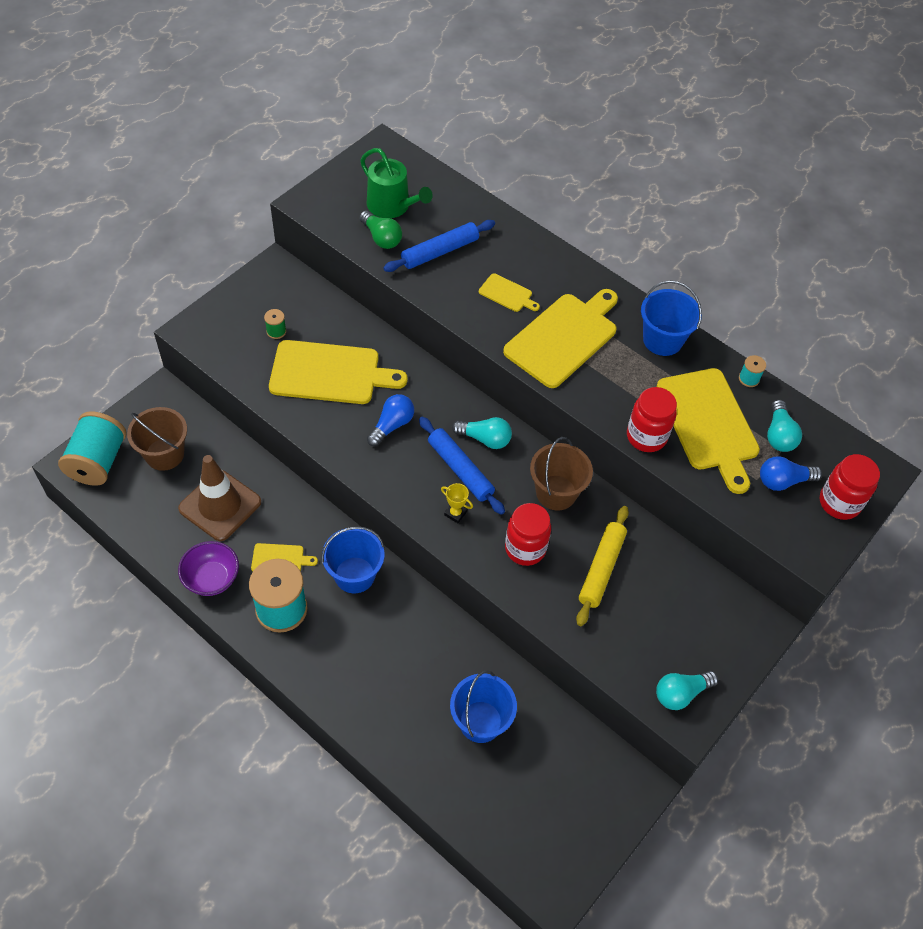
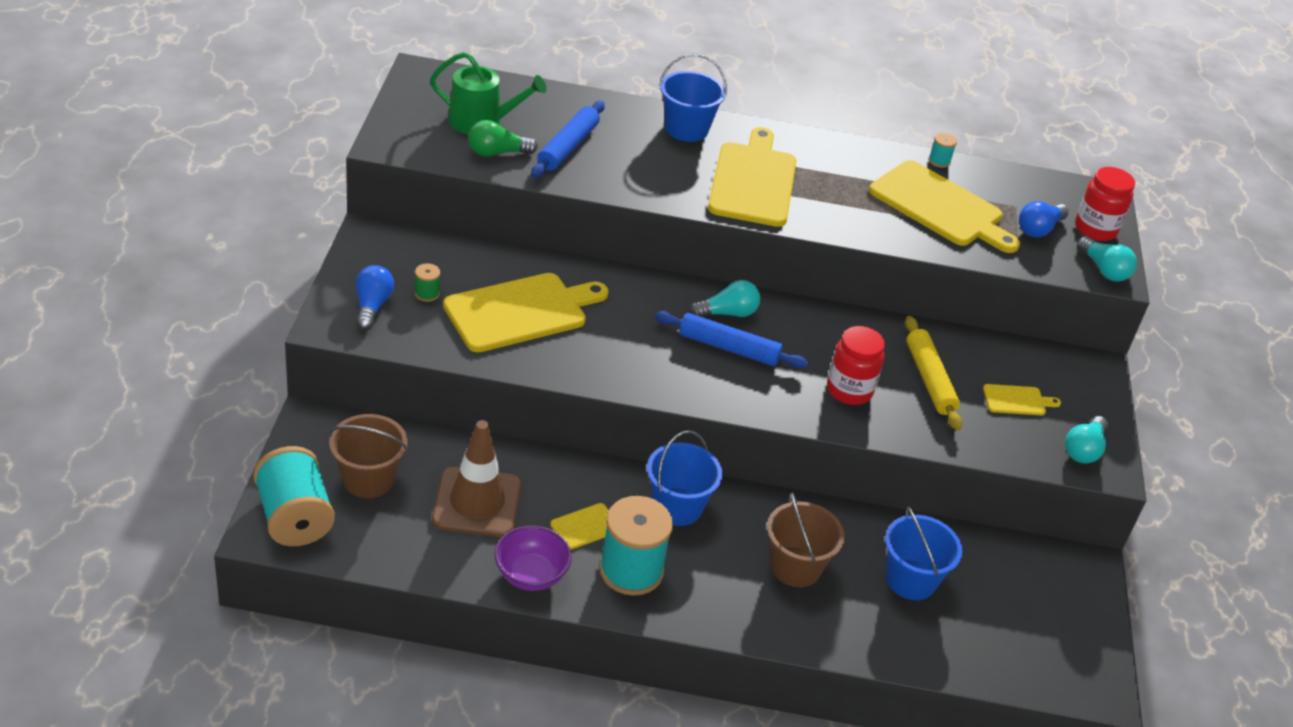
camera: 35 degrees left, 15 degrees down
(381, 238) = (497, 153): green light bulb -> green light bulb turned 150 degrees clockwise
(392, 425) = (627, 335): blue light bulb -> blue light bulb (372, 306)
(455, 513) = (759, 387): yellow trophy -> none
(507, 294) = (667, 162): yellow cutting board -> yellow cutting board (1017, 400)
(556, 492) = (833, 333): brown bucket -> brown bucket (795, 567)
(646, 436) = (899, 235): red jar -> none
(662, 340) = (840, 155): blue bucket -> blue bucket (686, 129)
(779, 435) = (1003, 195): turquoise light bulb -> turquoise light bulb (1103, 270)

